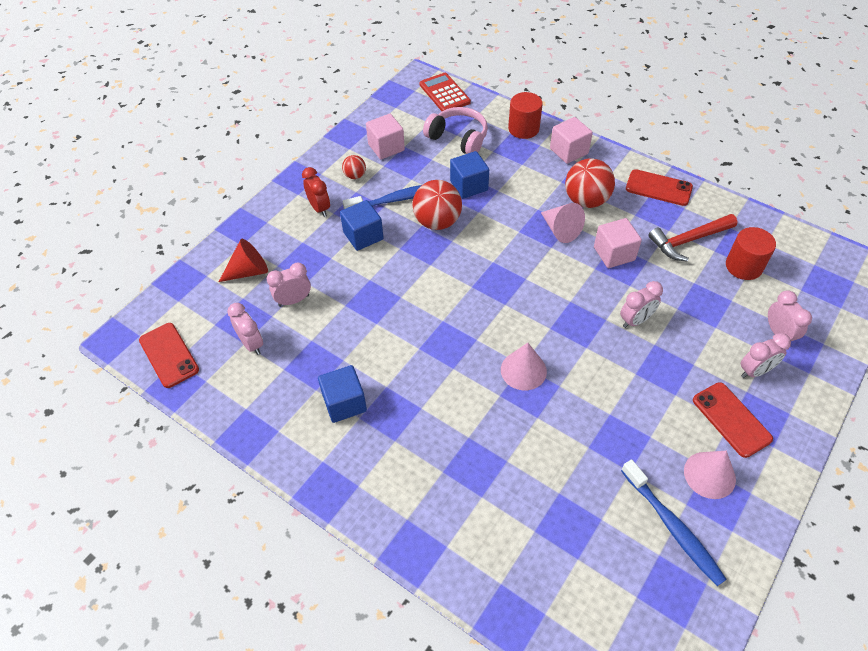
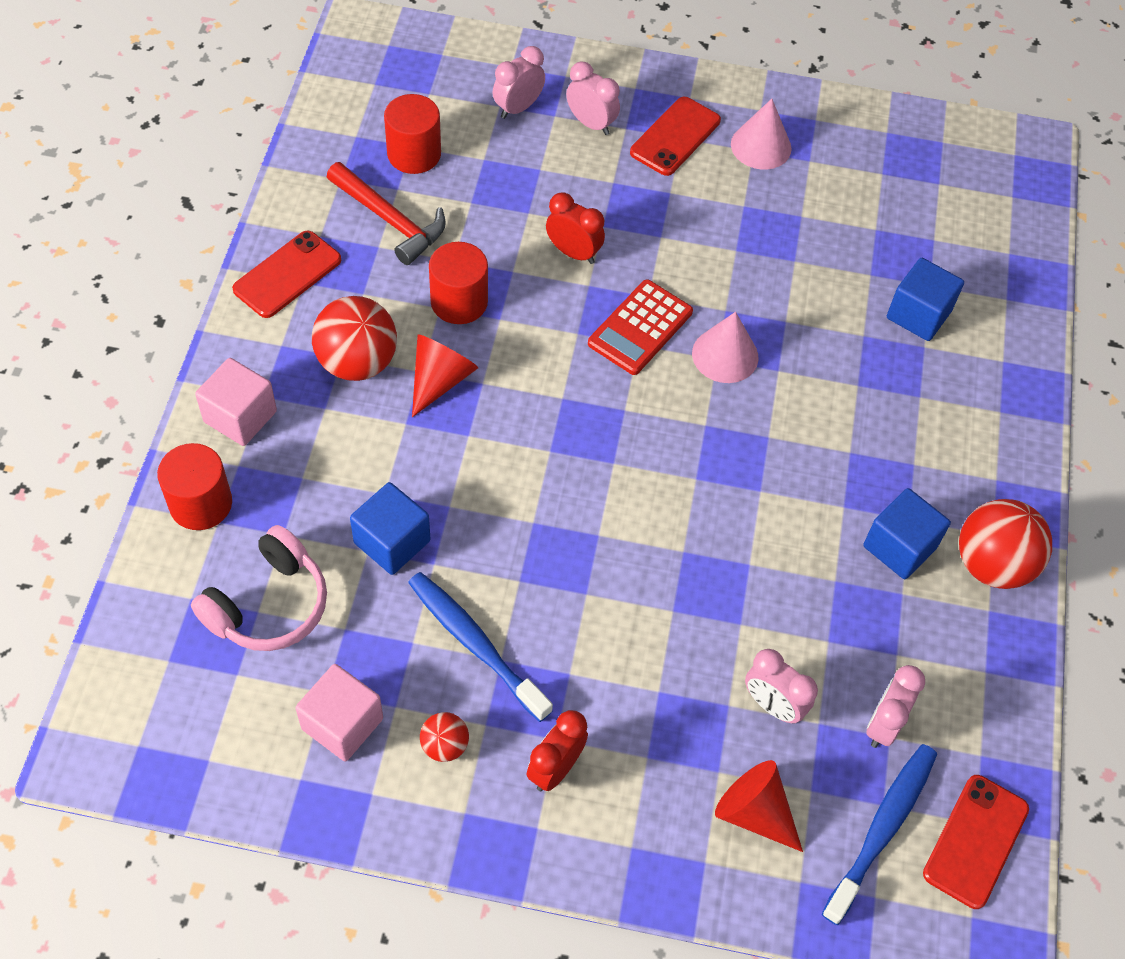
camera: 120 degrees left, 5 degrees up
(363, 236) = (586, 662): blue cube -> blue cube (918, 314)
(437, 222) = (501, 559): red ball -> red ball (992, 564)
(444, 93) = (132, 681): red calculator -> red calculator (640, 328)
(458, 138) = (268, 604): pink headphones -> pink headphones turned 150 degrees counterclockwise
(560, 230) = (440, 380): pink cone -> red cone
(614, 253) = (459, 302): pink cube -> red cylinder
(635, 320) = (573, 252): pink clock -> red clock
(658, 188) = (287, 275): red phone -> red phone turned 45 degrees clockwise
(672, 526) = (843, 168): blue toothbrush -> blue toothbrush (881, 830)

